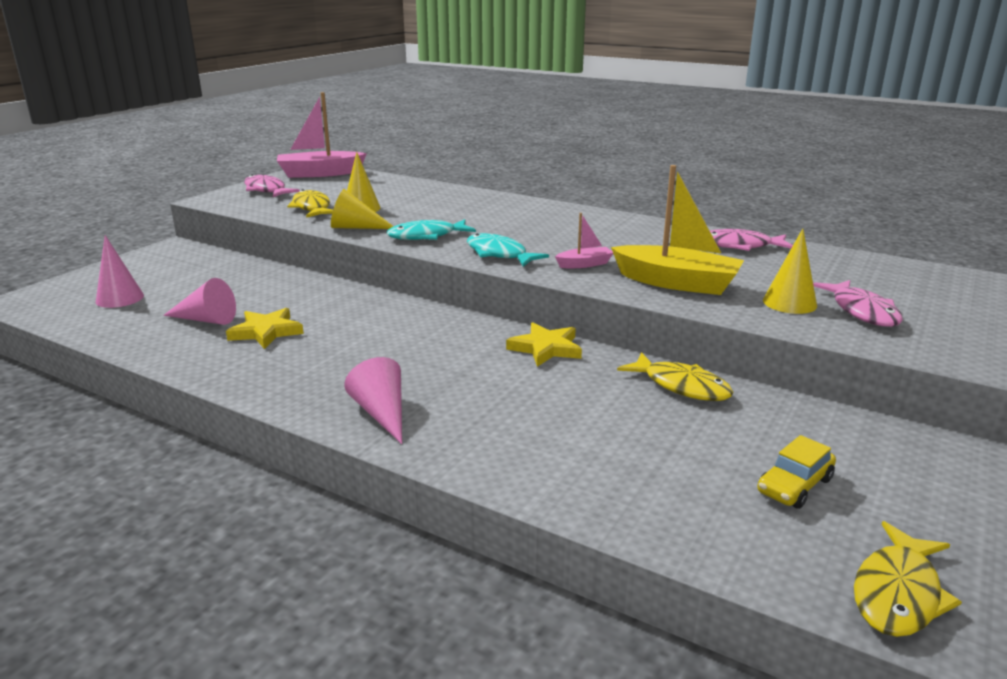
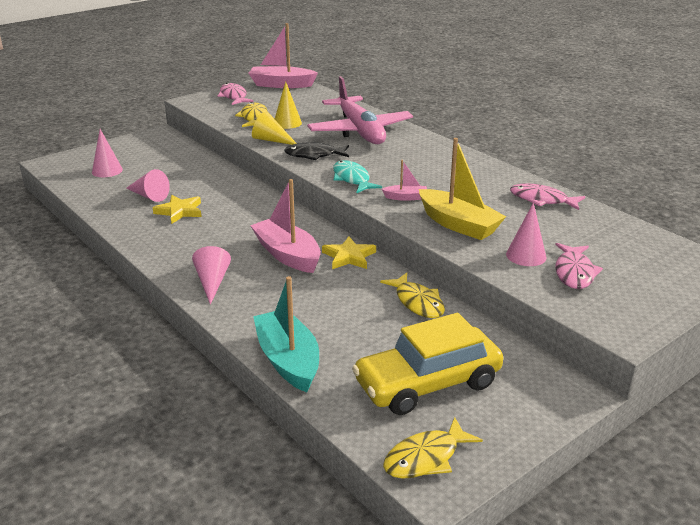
camera: 20 degrees right, 5 degrees up
(426, 236) = (314, 155): turquoise fish -> black fish
(460, 206) = (360, 131): none -> pink plane
(462, 360) = (287, 255): none -> pink boat
(580, 498) = (288, 360): none -> turquoise boat
(789, 303) = (526, 255): yellow cone -> pink cone
(794, 486) = (427, 383): yellow car -> yellow car, size x2.21

